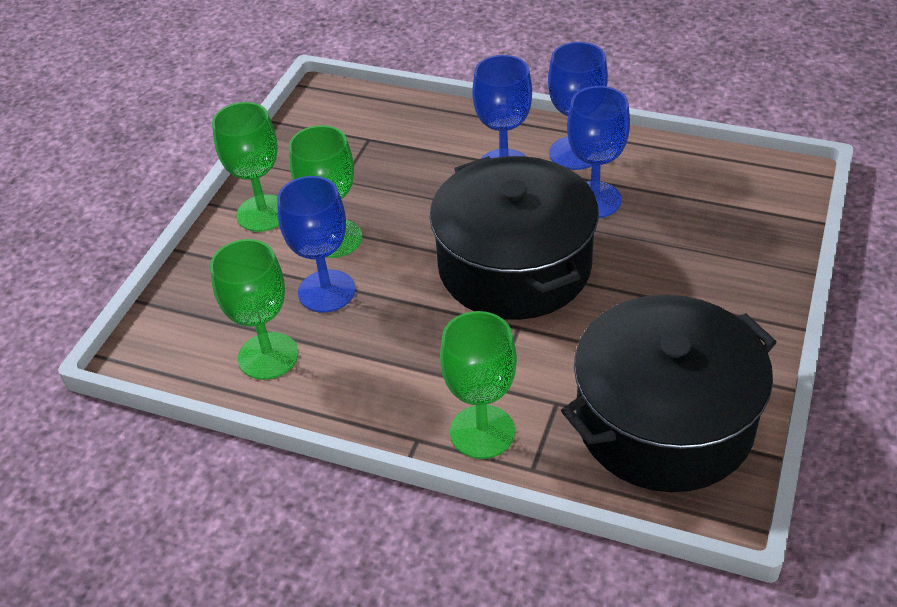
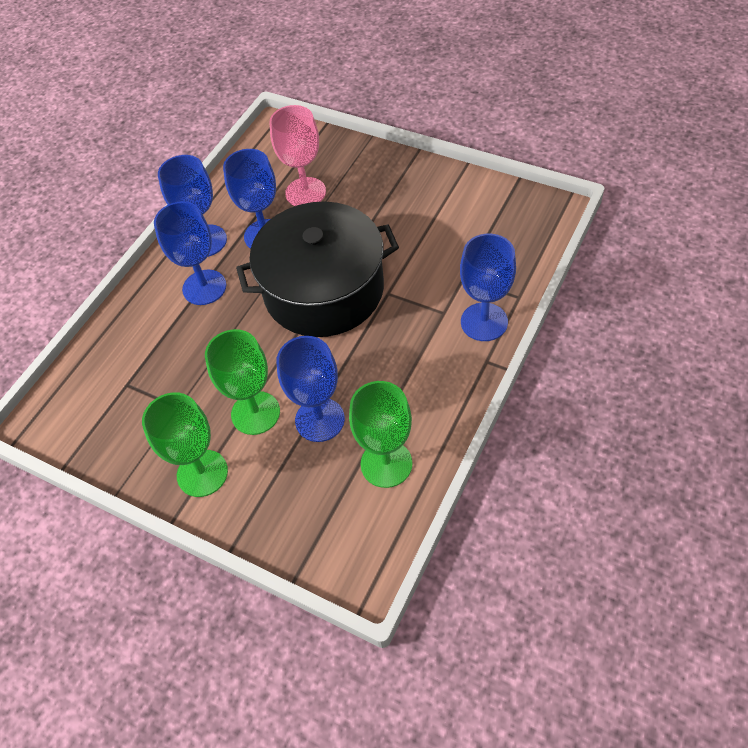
camera: 80 degrees left, 10 degrees up
(482, 432) = (484, 322): green goblet -> blue goblet
(664, 421) = (486, 225): black pot -> none
(678, 223) = (305, 192): none -> pink goblet

